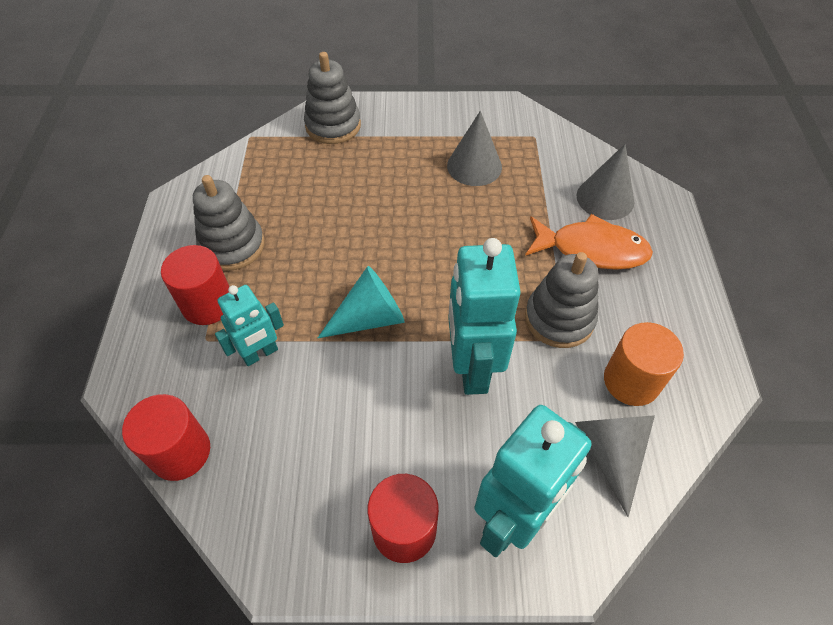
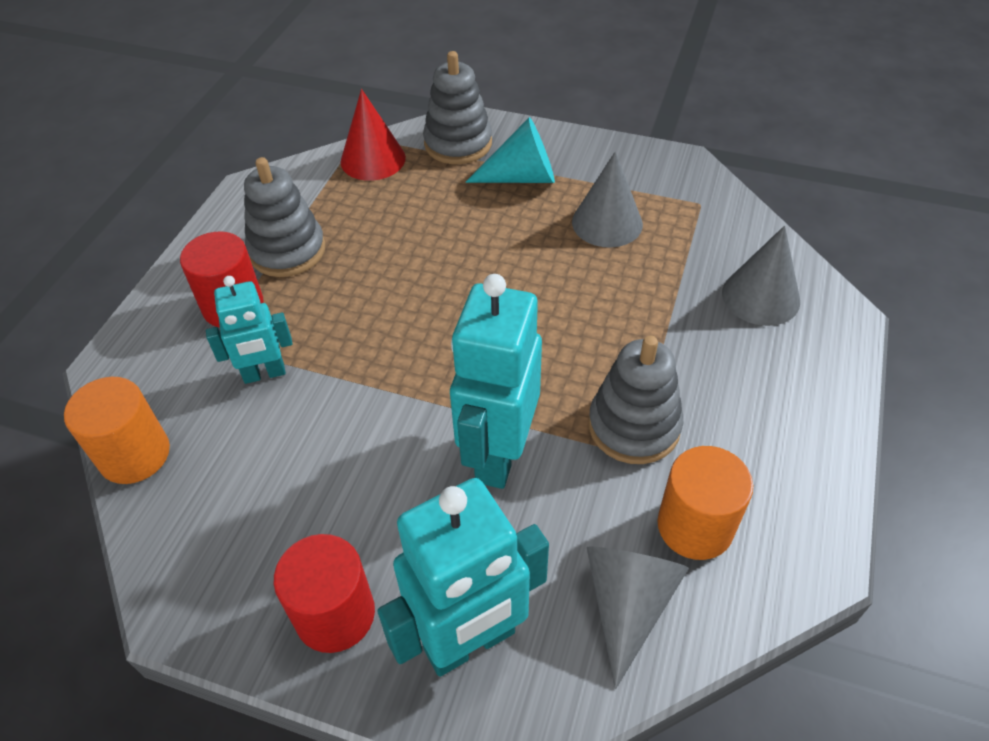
camera: 20 degrees right, 5 degrees down
(180, 452) = (134, 455): red cylinder -> orange cylinder
(269, 153) = (373, 159): none -> red cone
(369, 318) = (403, 366): turquoise cone -> turquoise cone (521, 177)
(592, 249) = (714, 354): orange fish -> none

